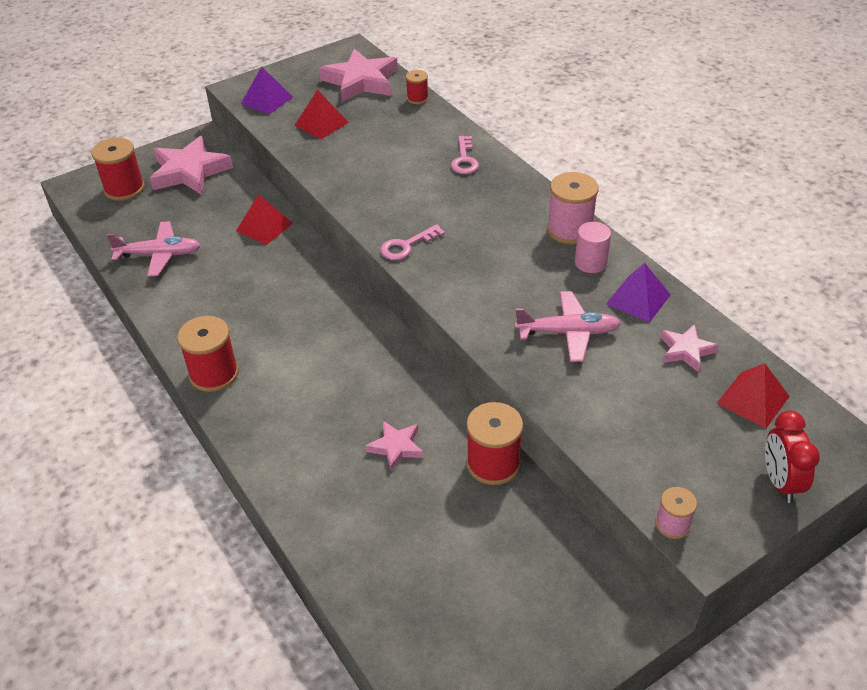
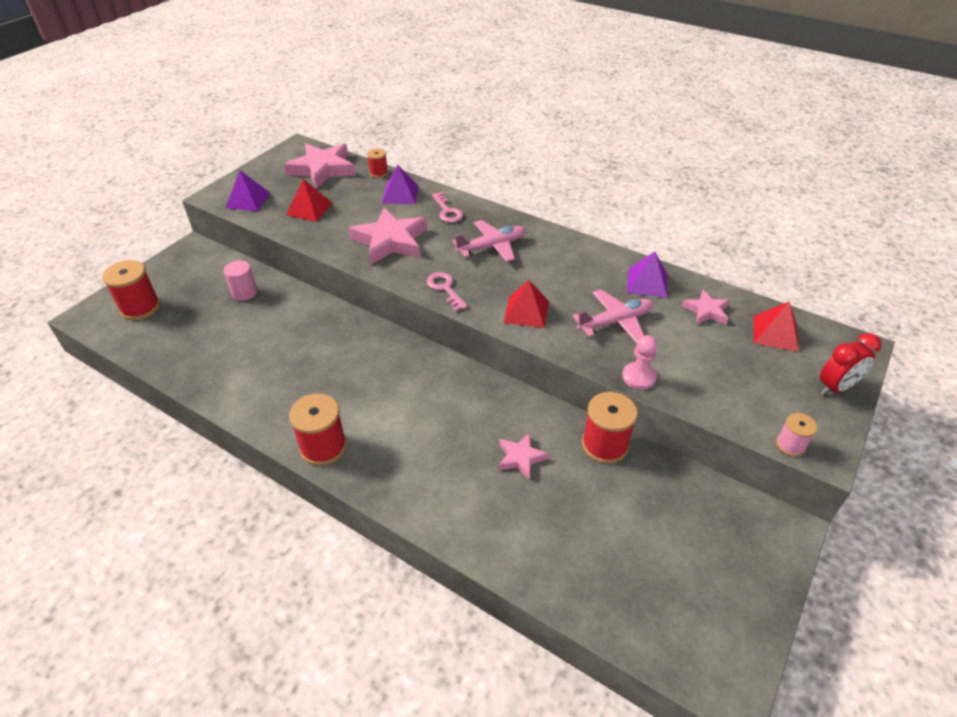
camera: 25 degrees left, 0 degrees up
(159, 255) = (209, 356): pink plane -> pink plane (492, 246)
(190, 171) = (196, 278): pink star -> pink star (390, 241)
(264, 227) = (294, 307): red pyramid -> red pyramid (526, 311)
(406, 246) = (445, 289): pink key -> pink key turned 120 degrees clockwise
(425, 128) = (400, 194): none -> purple pyramid
(551, 399) = (638, 377): none -> pink pawn
(570, 230) = (563, 245): pink spool -> none
(590, 263) = (595, 265): pink cylinder -> pink cylinder (244, 292)
(780, 482) = (835, 387): red clock -> red clock turned 90 degrees counterclockwise

